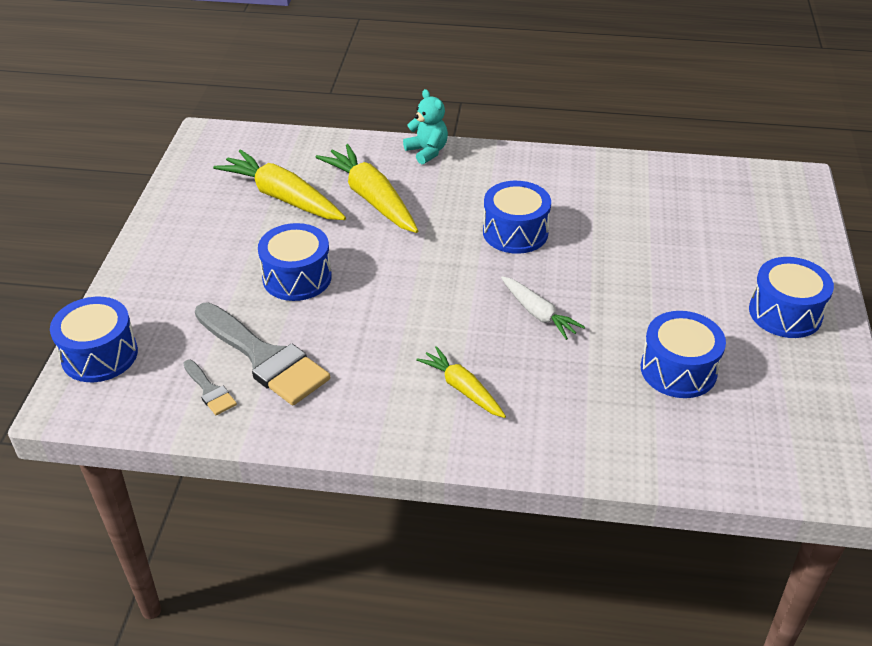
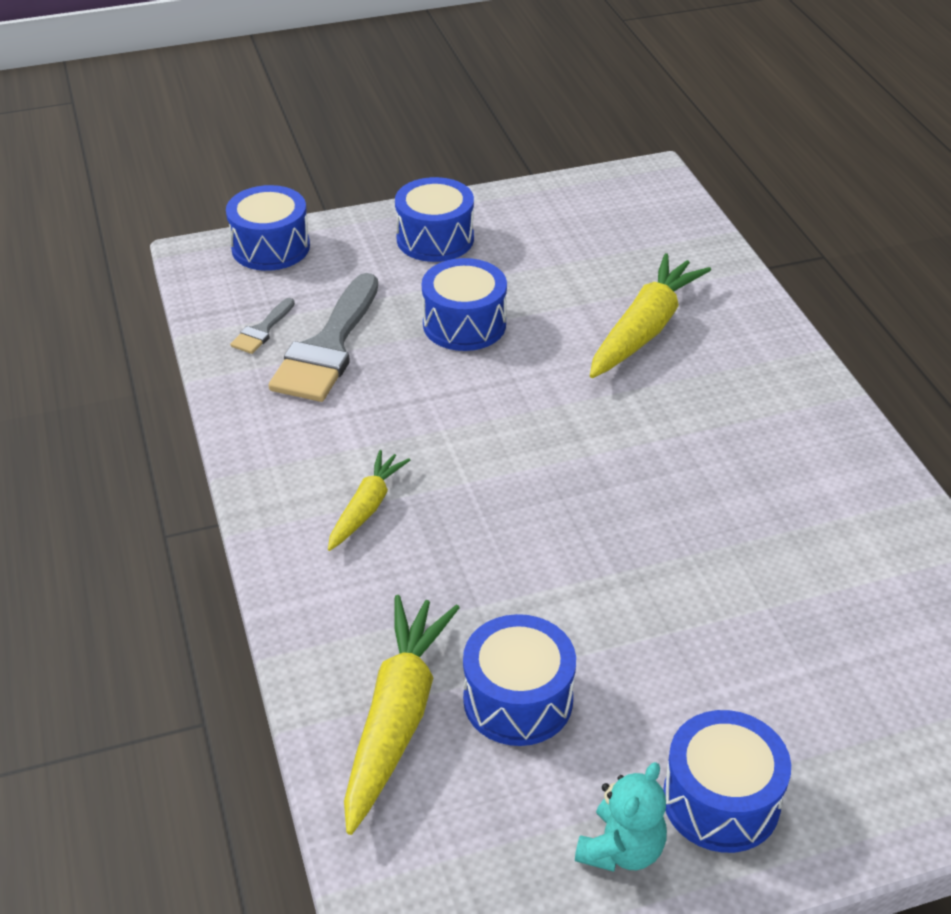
camera: 65 degrees right, 0 degrees up
(282, 197) = (590, 265): yellow carrot -> yellow carrot (397, 717)
(427, 151) = (778, 342): turquoise teddy bear -> turquoise teddy bear (621, 849)
(515, 232) = (679, 468): blue drum -> blue drum (435, 239)
(538, 314) = (537, 534): white carrot -> none

